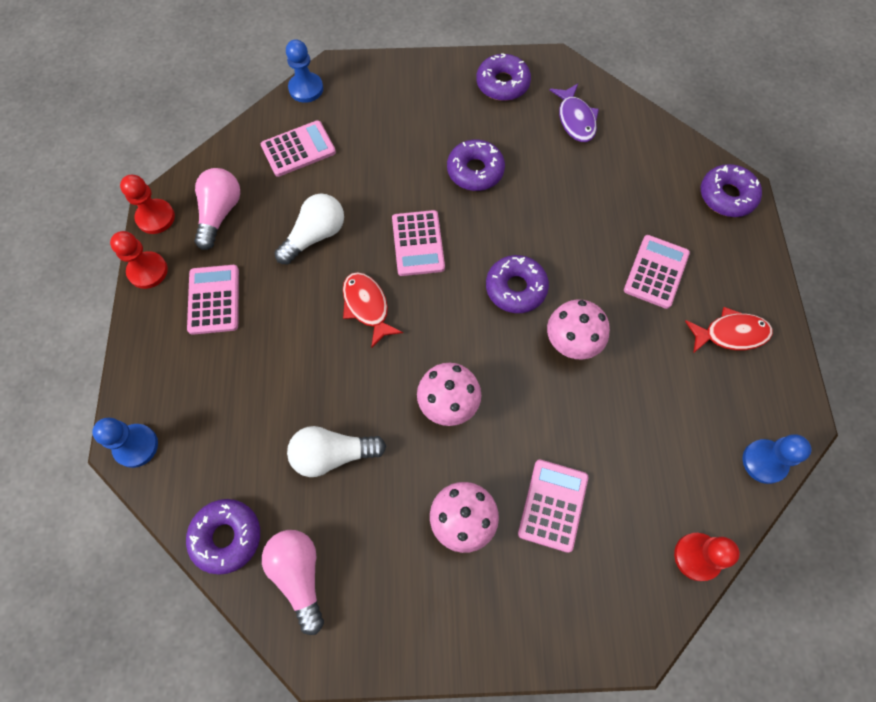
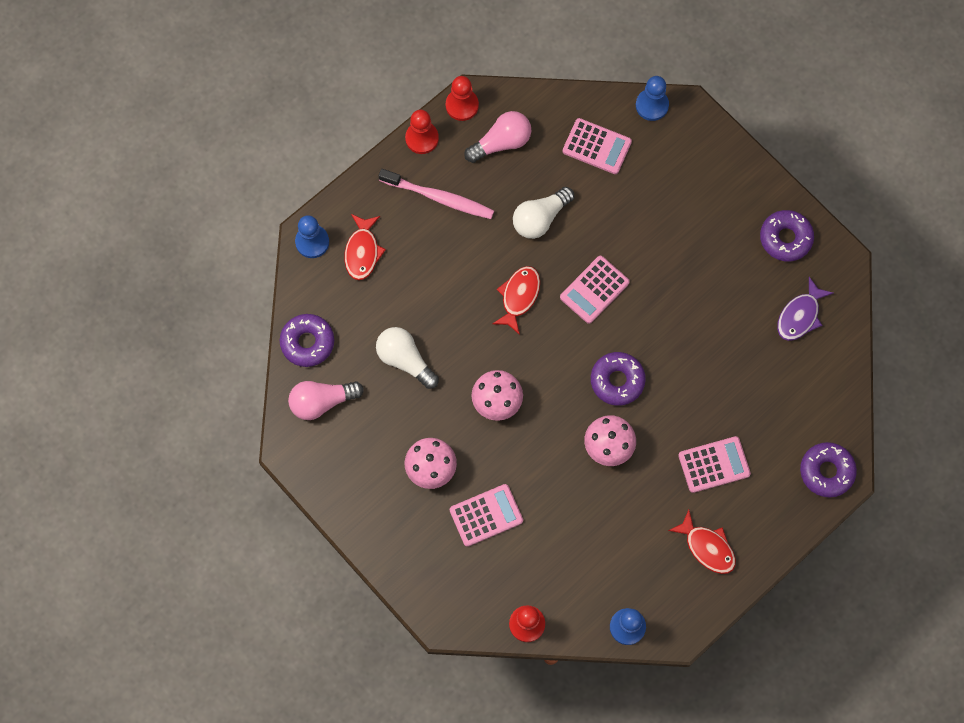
camera: 50 degrees right, 5 degrees up
(193, 406) = (362, 251): none -> red fish
(214, 300) = (439, 198): pink calculator -> pink toothbrush
(299, 575) = (322, 402): pink light bulb -> pink light bulb turned 135 degrees counterclockwise
(315, 236) = (540, 219): white light bulb -> white light bulb turned 135 degrees clockwise
(475, 171) = (688, 280): purple donut -> none

